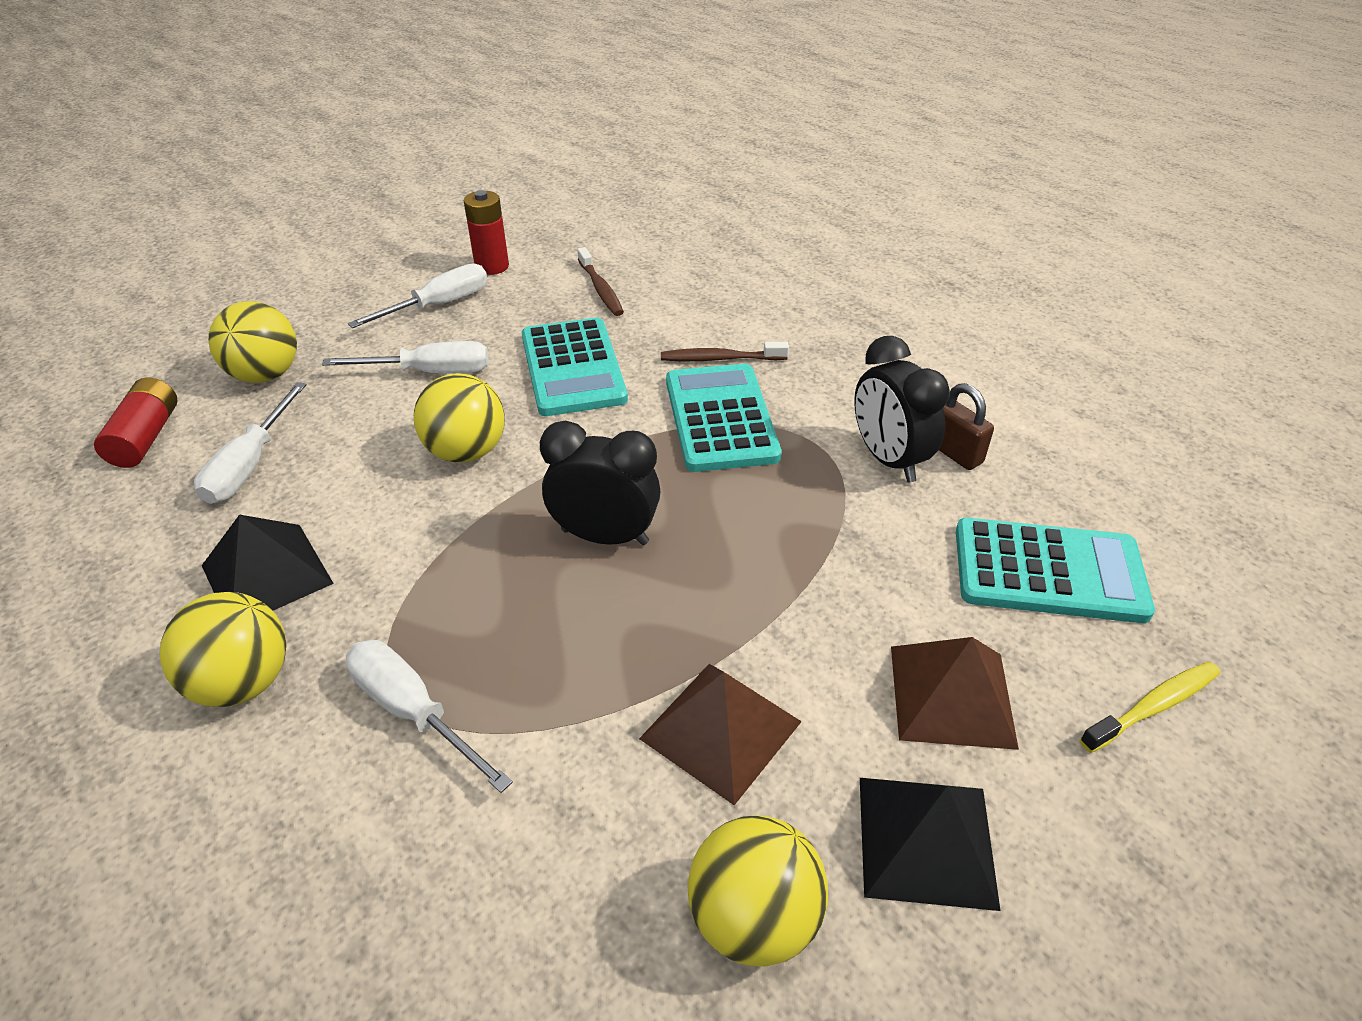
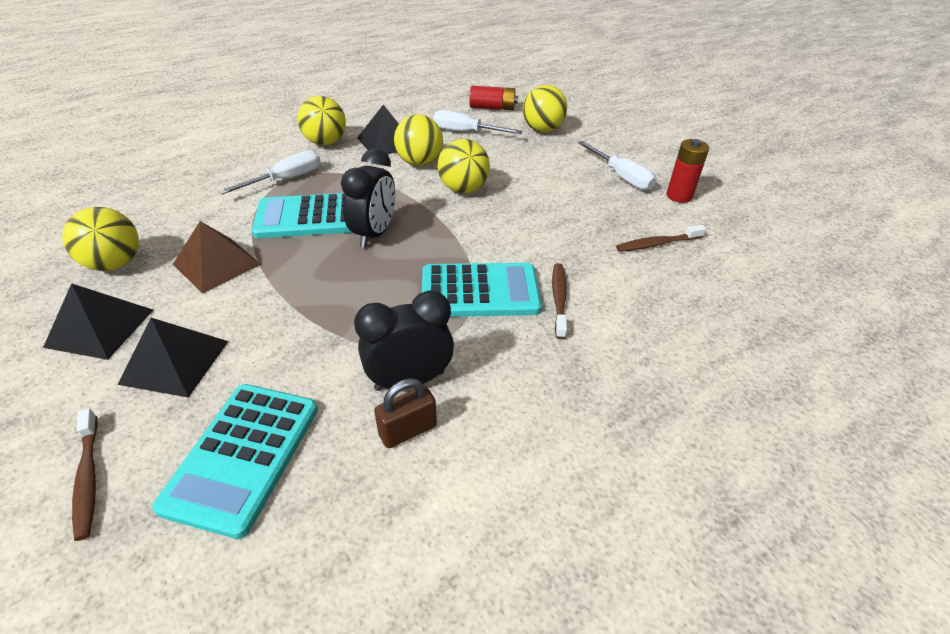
camera: 95 degrees right, 0 degrees up
(366, 514) = (419, 162): none -> yellow ball
(430, 372) = (543, 176): white screwdriver -> none
(573, 368) = (547, 228): turquoise calculator -> turquoise calculator (308, 217)
(952, 695) = (175, 362): brown pyramid -> black pyramid
(1153, 707) = (88, 478): yellow toothbrush -> brown toothbrush

